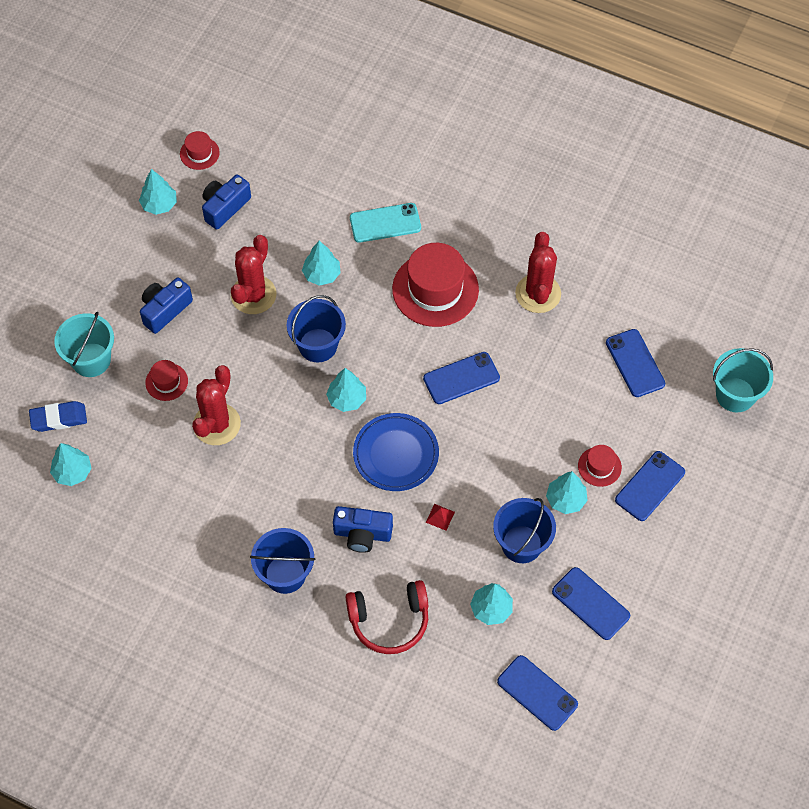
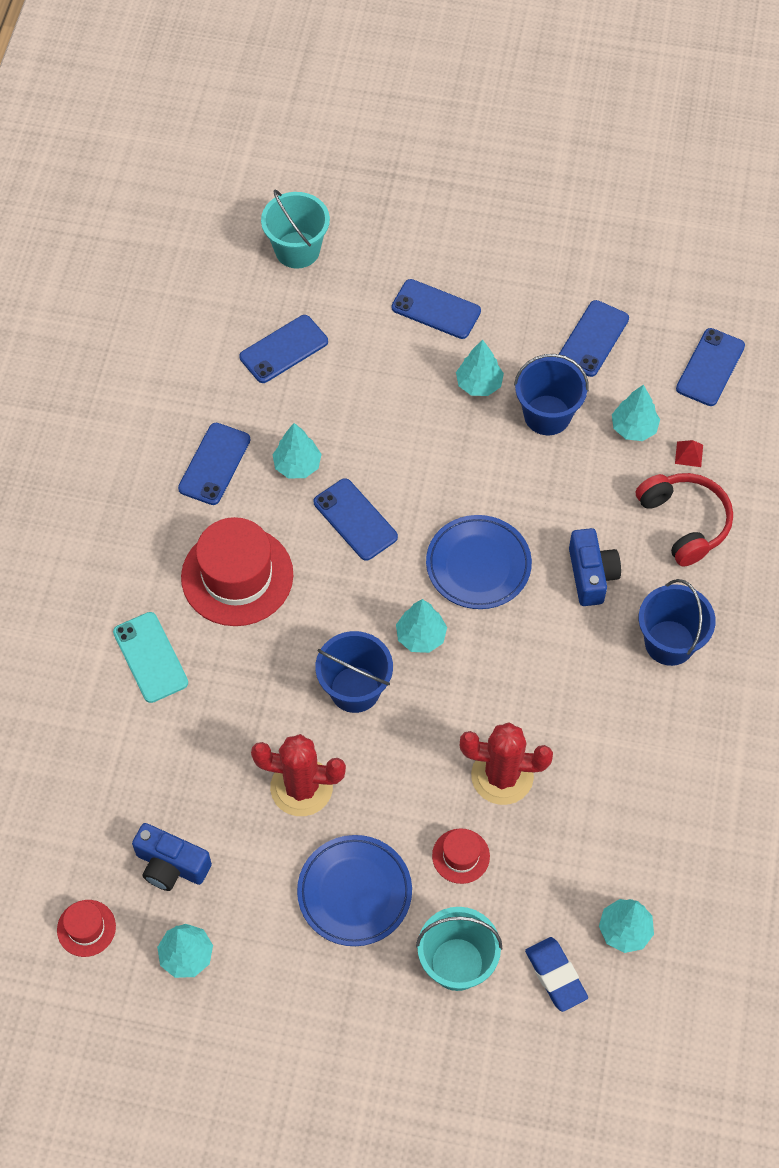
camera: 105 degrees left, 0 degrees up
(165, 310) = (354, 892): blue camera -> blue plate
(322, 274) = (248, 713): turquoise tree -> turquoise tree (297, 465)
(440, 517) = (542, 501): red pyramid -> red pyramid (689, 454)
(538, 294) = (214, 464): red cactus -> blue phone
(599, 466) = (427, 360): red hat -> none

